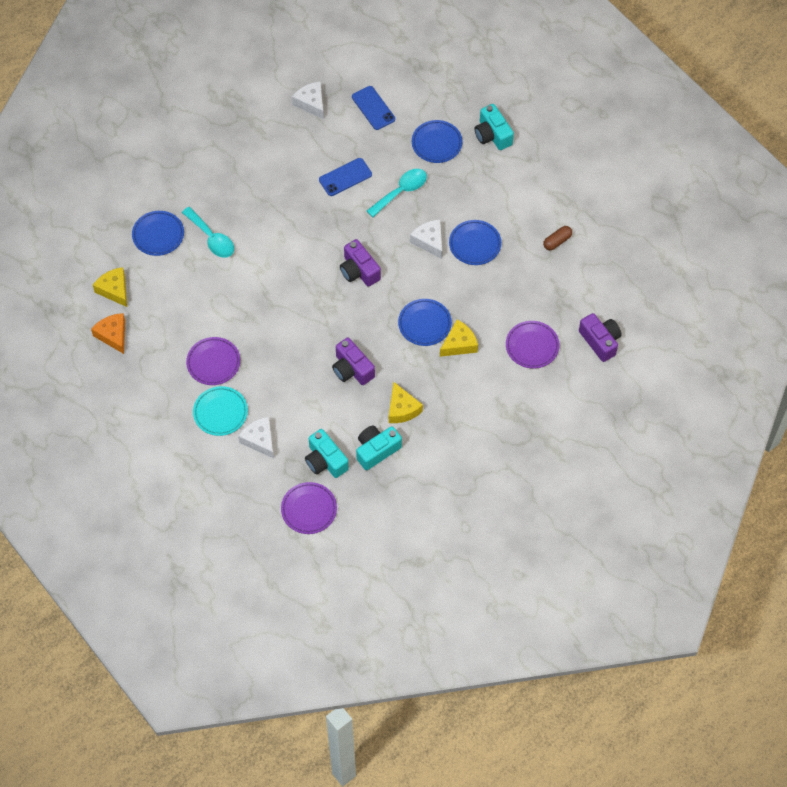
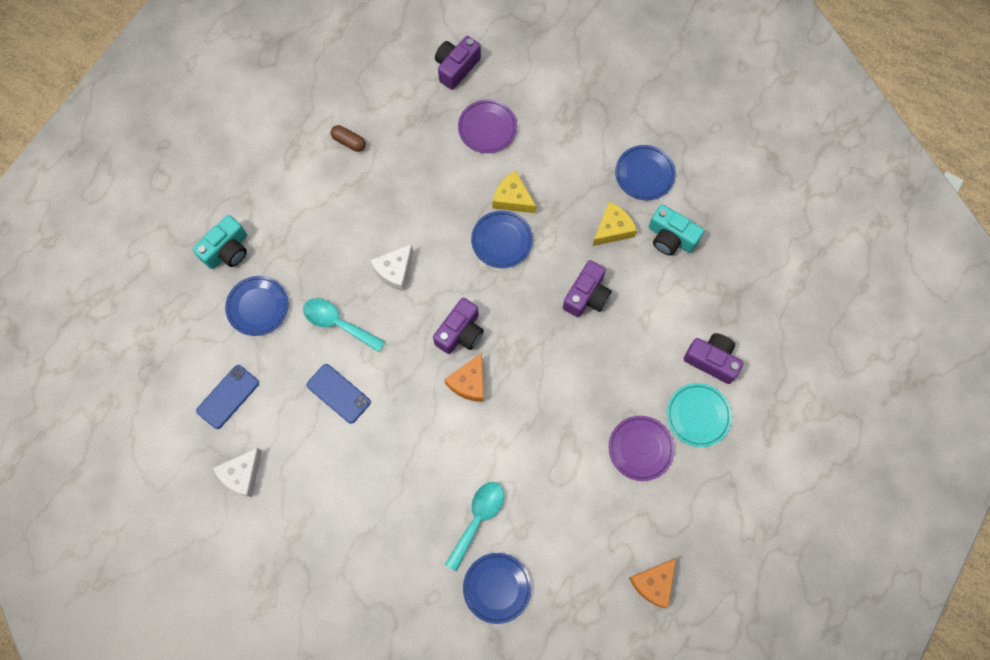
camera: 110 degrees left, 10 degrees up
(114, 290) = (593, 609): yellow cheese -> none
(259, 440) = (711, 360): white cheese -> purple camera
(309, 509) = (766, 280): purple plate -> none
(316, 264) = (469, 382): none -> orange cheese
(325, 461) = (705, 284): turquoise camera -> none
(475, 244) = (382, 222): blue plate -> blue plate (644, 174)

